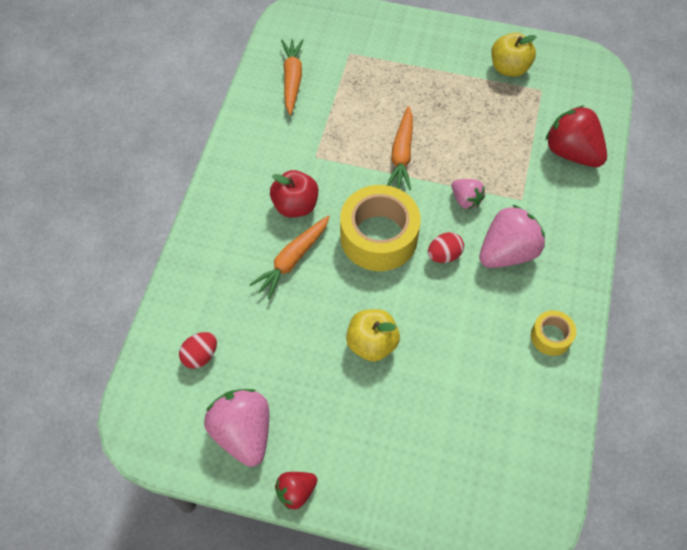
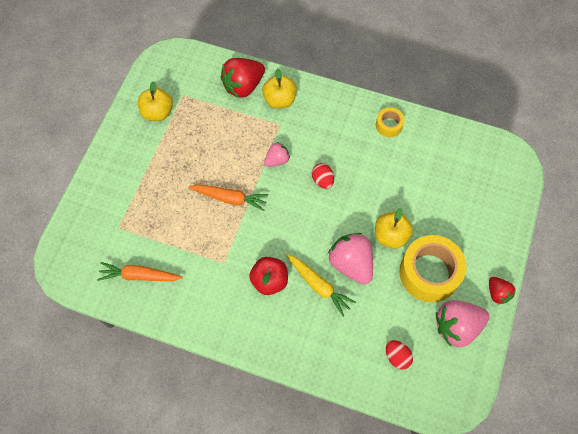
camera: 85 degrees left, 5 degrees up
(292, 260) = (318, 285): orange carrot -> yellow carrot
(379, 237) = (303, 222): yellow tape -> yellow tape (429, 273)
(507, 252) = (323, 140): pink strawberry -> pink strawberry (351, 264)
(560, 195) = (279, 100): none -> yellow apple

